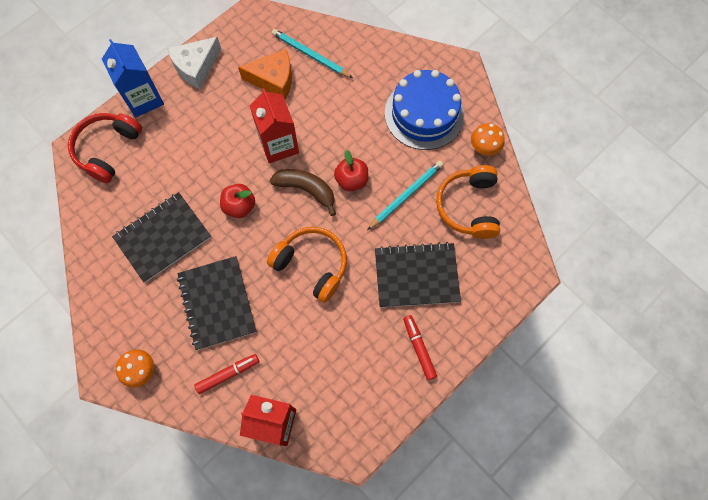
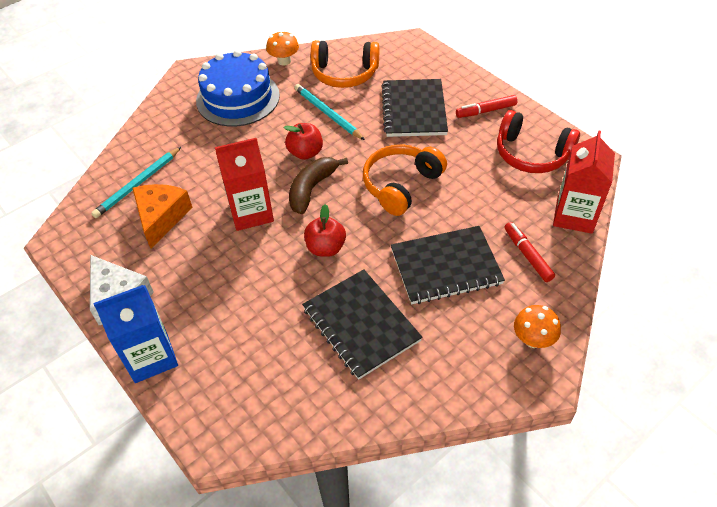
camera: 85 degrees left, 20 degrees down
(107, 150) = (222, 398): red headphones -> red headphones (531, 154)

